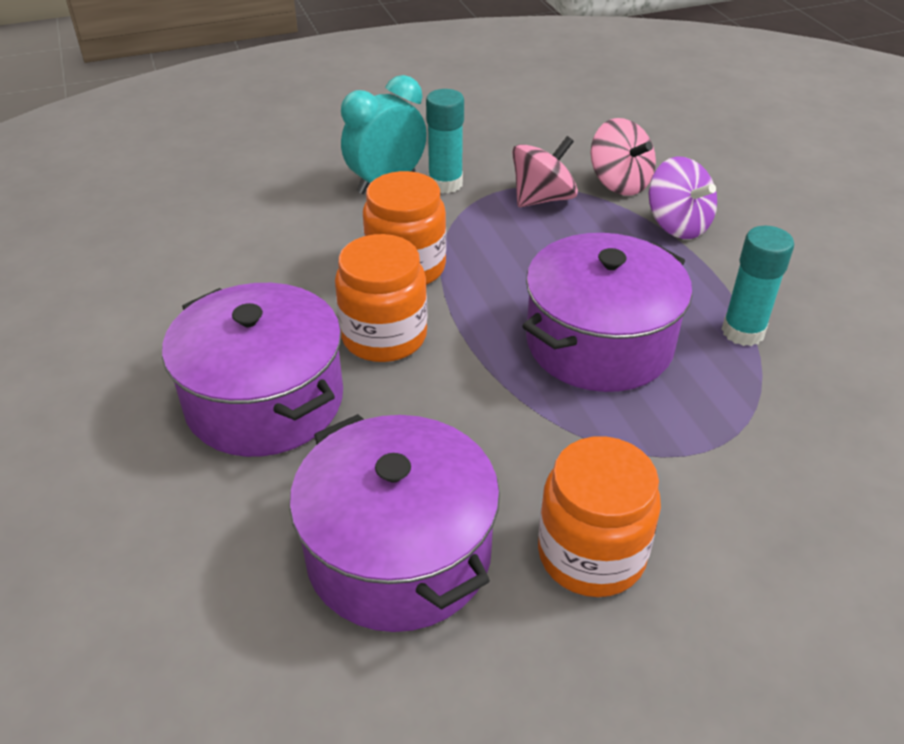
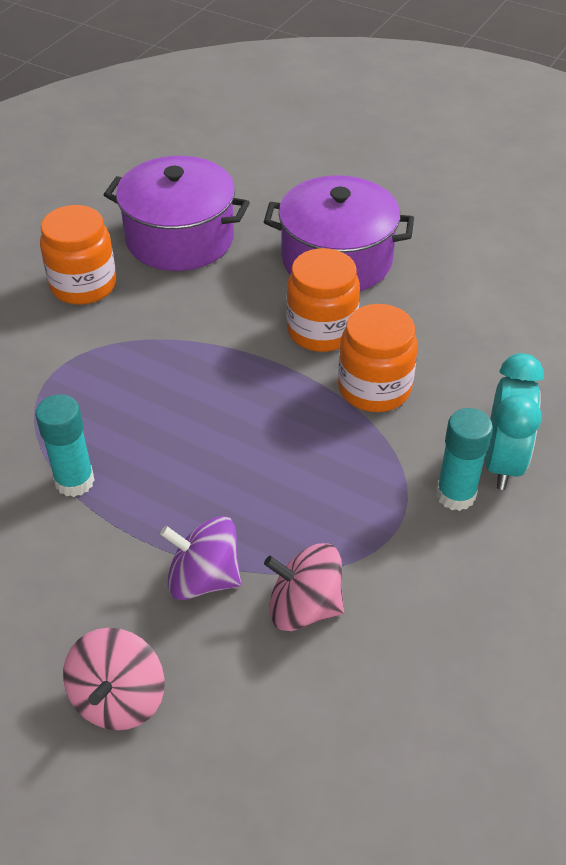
camera: 140 degrees right, 5 degrees up
(542, 199) = (353, 533): pink spinning top -> pink spinning top (118, 698)
(599, 343) = (176, 408): purple pot -> none

